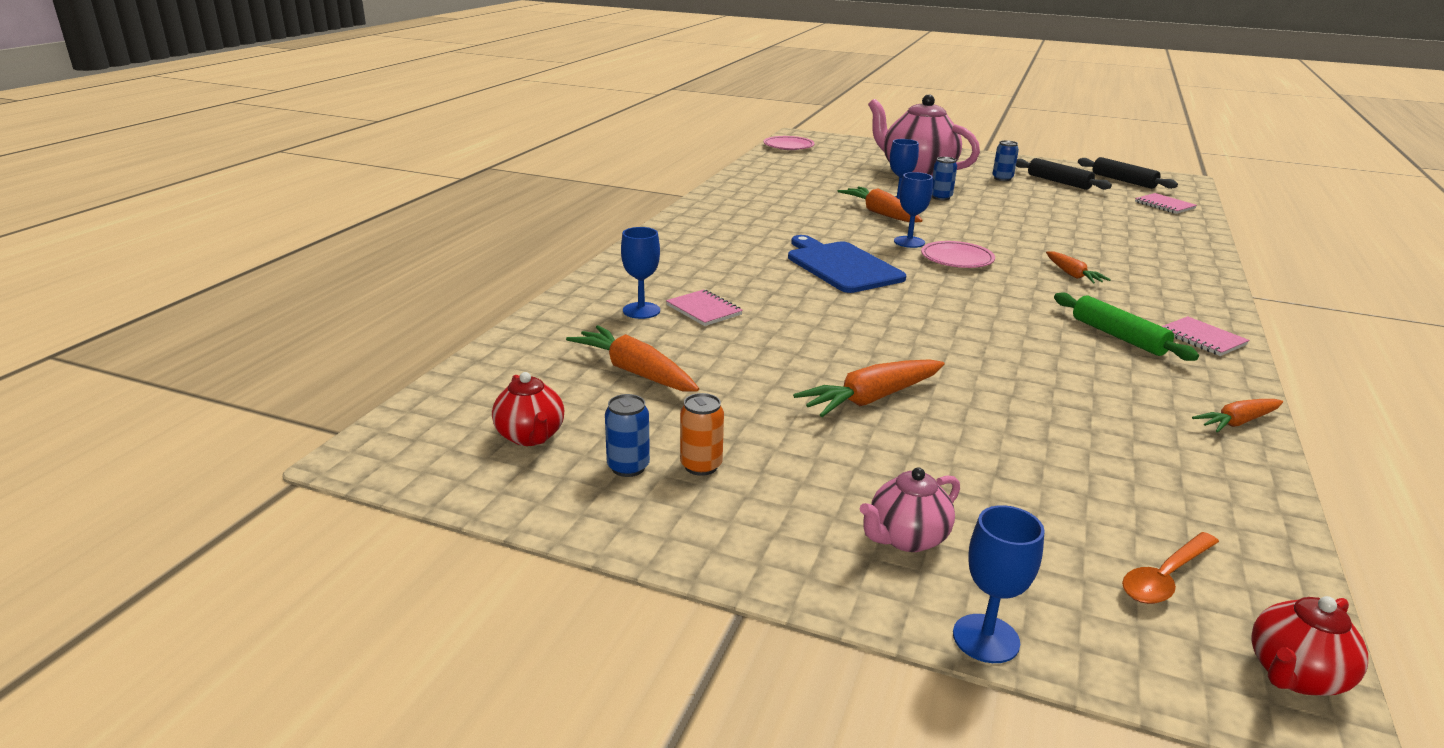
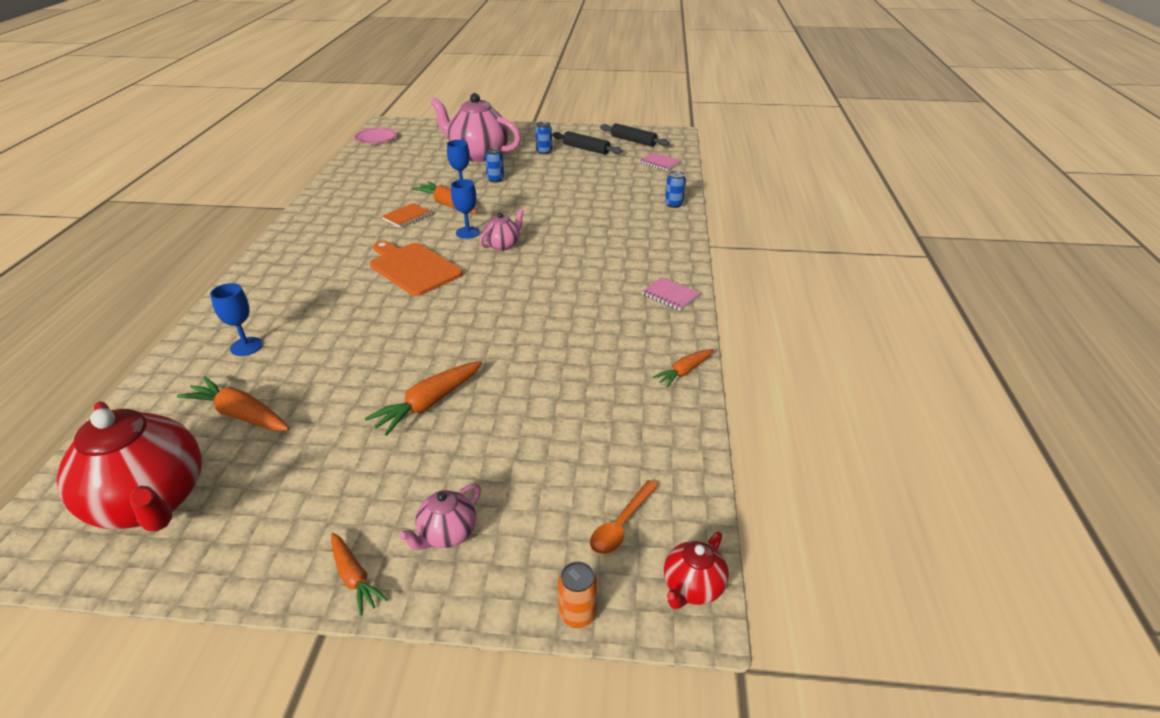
camera: 15 degrees left, 10 degrees up
(530, 436) = (151, 502): red teapot -> red teapot, size x2.12
(628, 467) = (234, 515): blue can -> blue can (674, 204)
(701, 466) = (293, 500): orange can -> orange can (577, 614)
(704, 310) = (299, 336): pink notebook -> none
(830, 219) = (407, 217): none -> orange notebook
(841, 266) = (413, 268): blue cutting board -> orange cutting board
(957, 259) = (503, 245): pink plate -> pink teapot
(986, 638) = (496, 611): blue goblet -> none
(1072, 274) = (587, 247): orange carrot -> orange carrot (354, 577)
(1118, 336) = (613, 304): green rolling pin -> none

